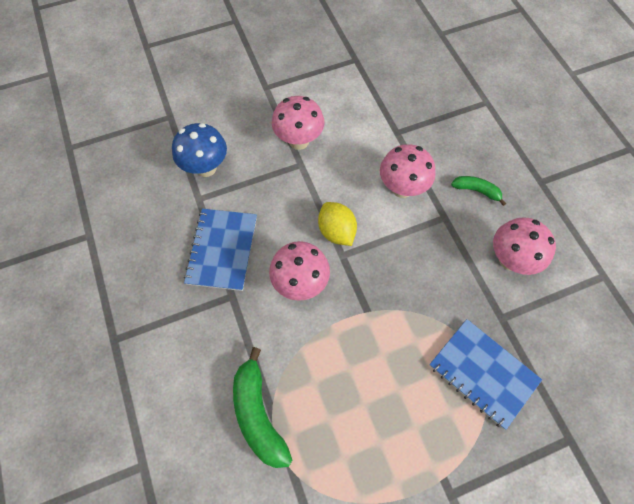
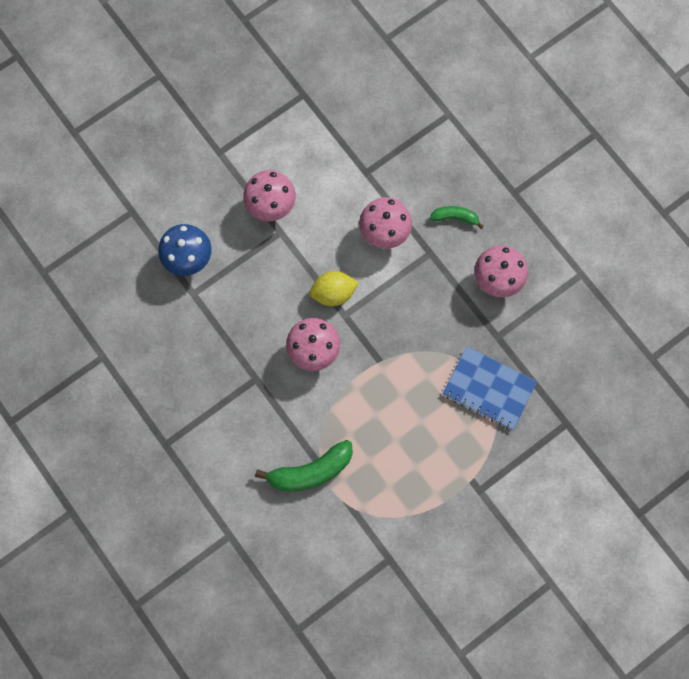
camera: 15 degrees left, 10 degrees up
(222, 250) = (233, 338): blue notebook -> none
(258, 414) = (310, 471): green banana -> green banana turned 75 degrees counterclockwise
(336, 231) = (333, 293): yellow lemon -> yellow lemon turned 60 degrees counterclockwise

